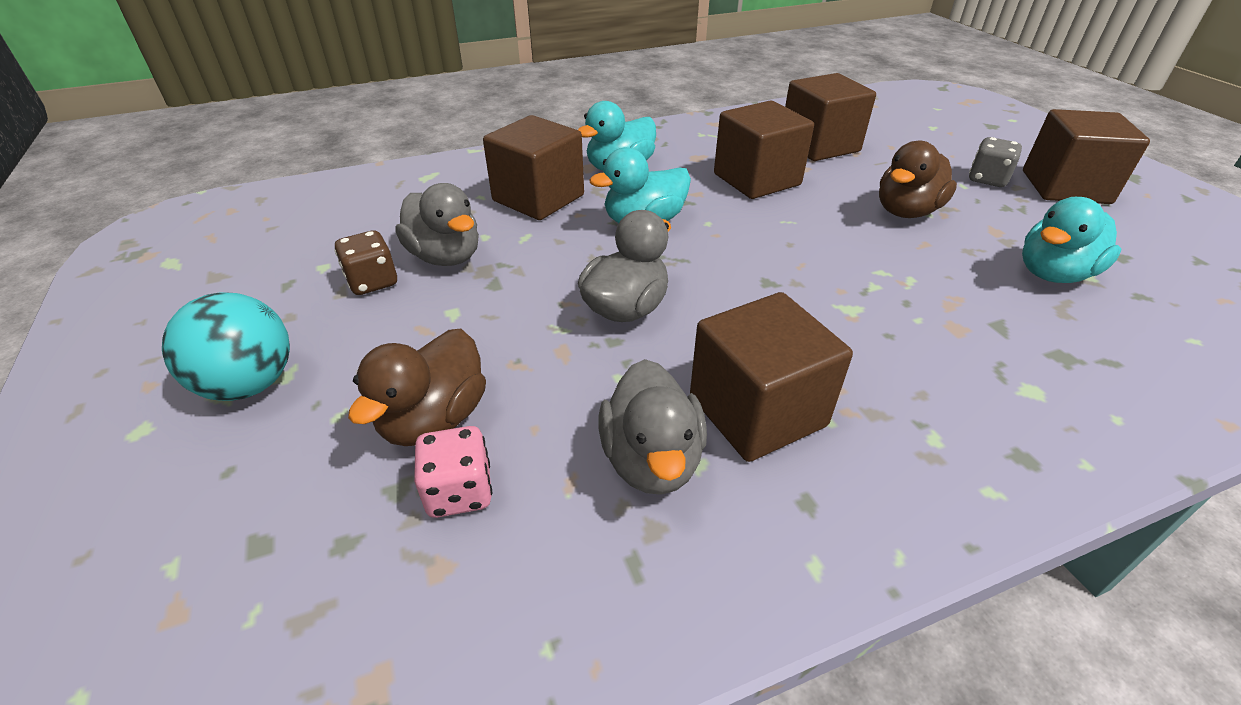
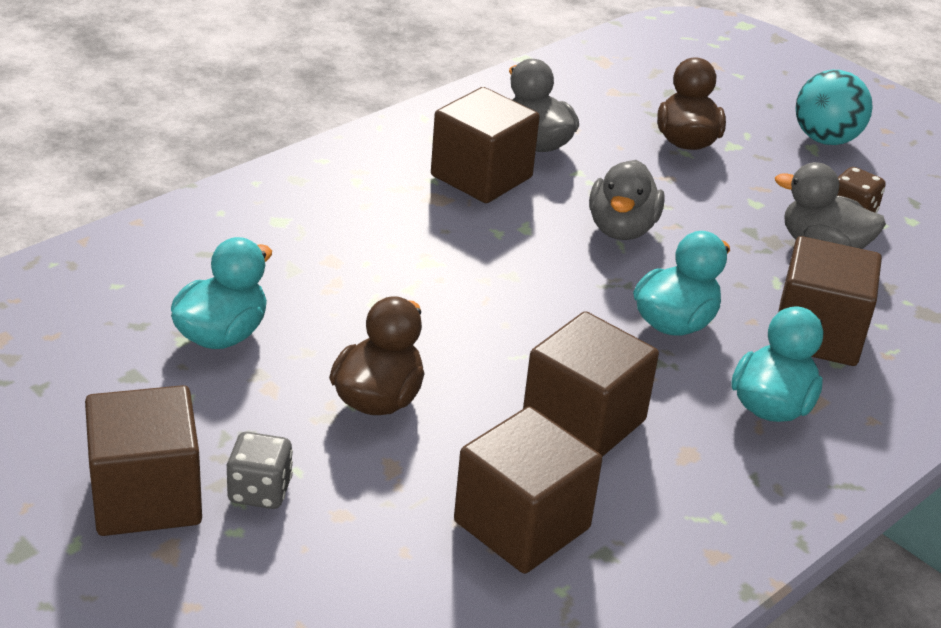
camera: 155 degrees right, 5 degrees down
(459, 491) = (634, 115): pink dice -> none

